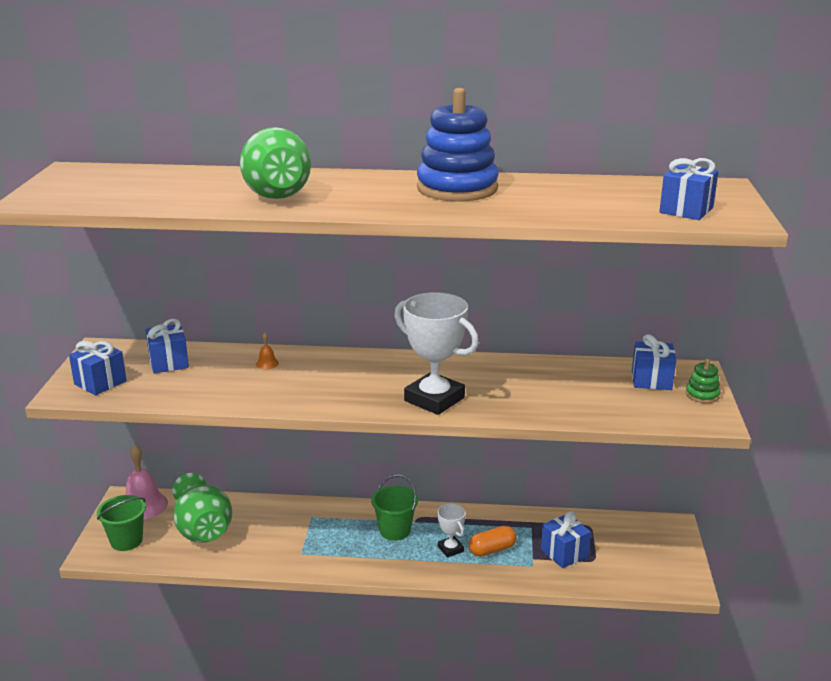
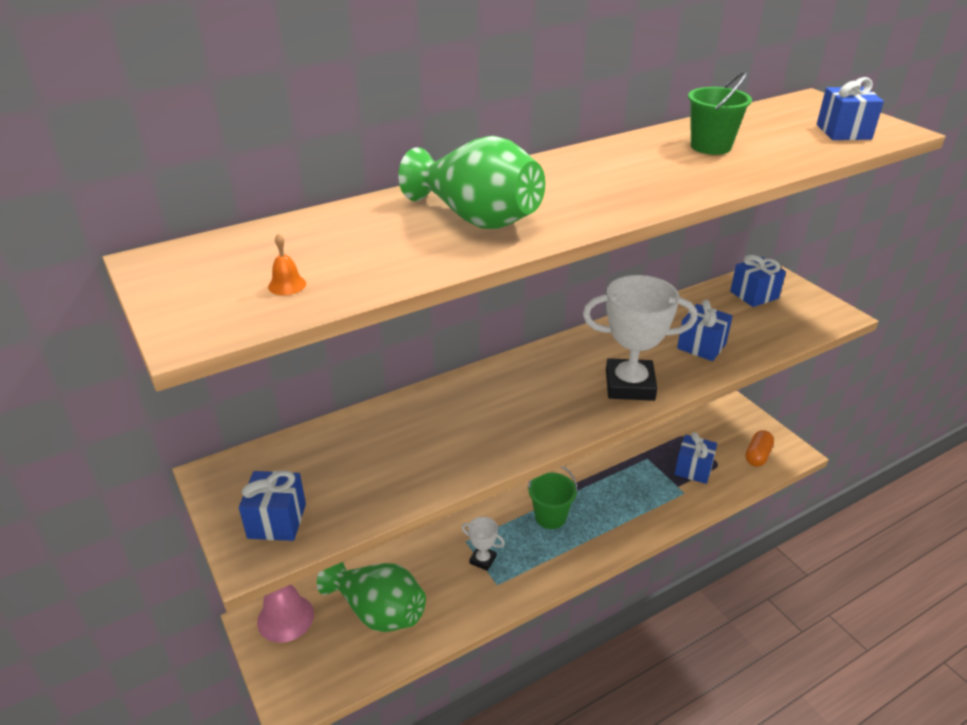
camera: 35 degrees left, 10 degrees up
(126, 541) = (311, 669): green bucket -> green bucket (710, 146)
(168, 362) = (323, 458): blue gift -> blue gift (701, 346)
(267, 363) = (429, 413): orange bell -> orange bell (287, 285)
(450, 549) = (611, 511): white trophy -> white trophy (483, 560)
(457, 189) = (635, 161): blue stacking toy -> none
(492, 550) = (642, 494): orange capsule -> orange capsule (757, 455)
(702, 395) = (802, 294): green stacking toy -> none

